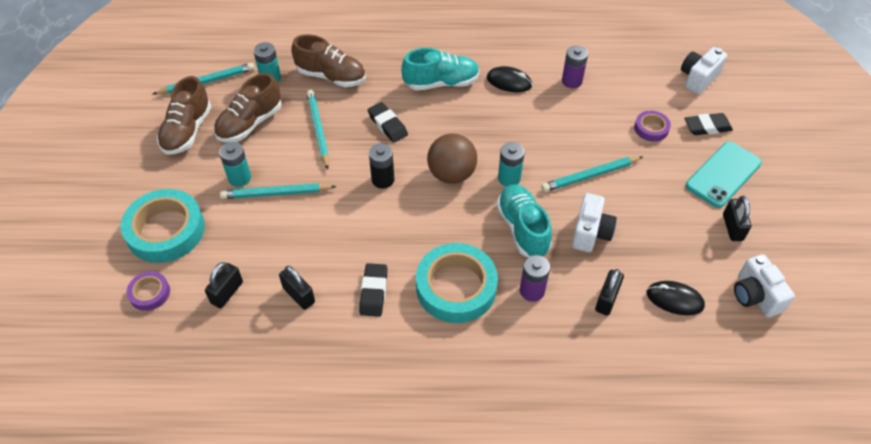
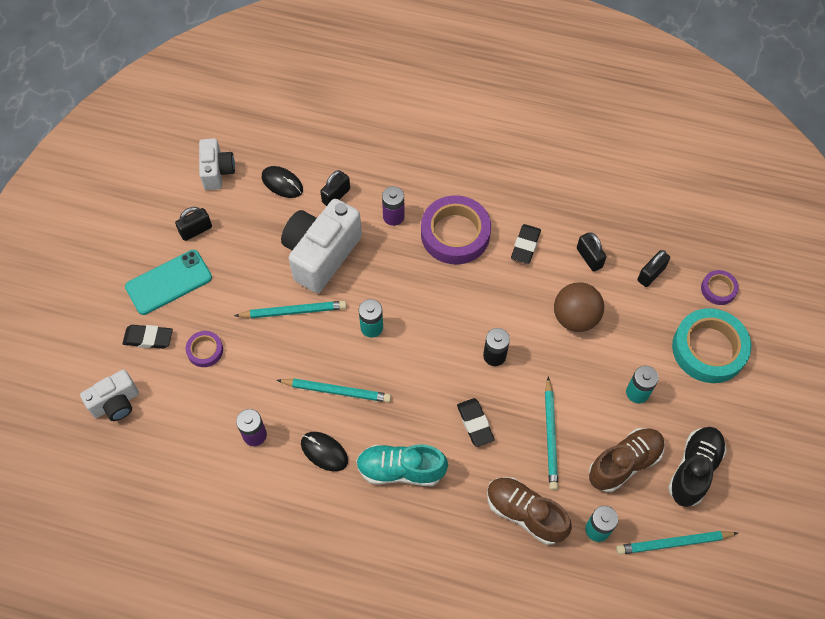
camera: 165 degrees left, 10 degrees up
(187, 131) = (694, 470): brown shoe -> black shoe
(276, 193) = (602, 365): turquoise pencil -> turquoise pencil (336, 391)
(451, 174) = (425, 345): brown ball -> brown ball (575, 317)
(456, 287) = (455, 234): turquoise tape -> purple tape
(522, 229) = (379, 272): turquoise shoe -> none
(590, 233) = (321, 254): white camera -> white camera, size x1.75
(732, 227) = (196, 230): black padlock -> black padlock turned 45 degrees clockwise

